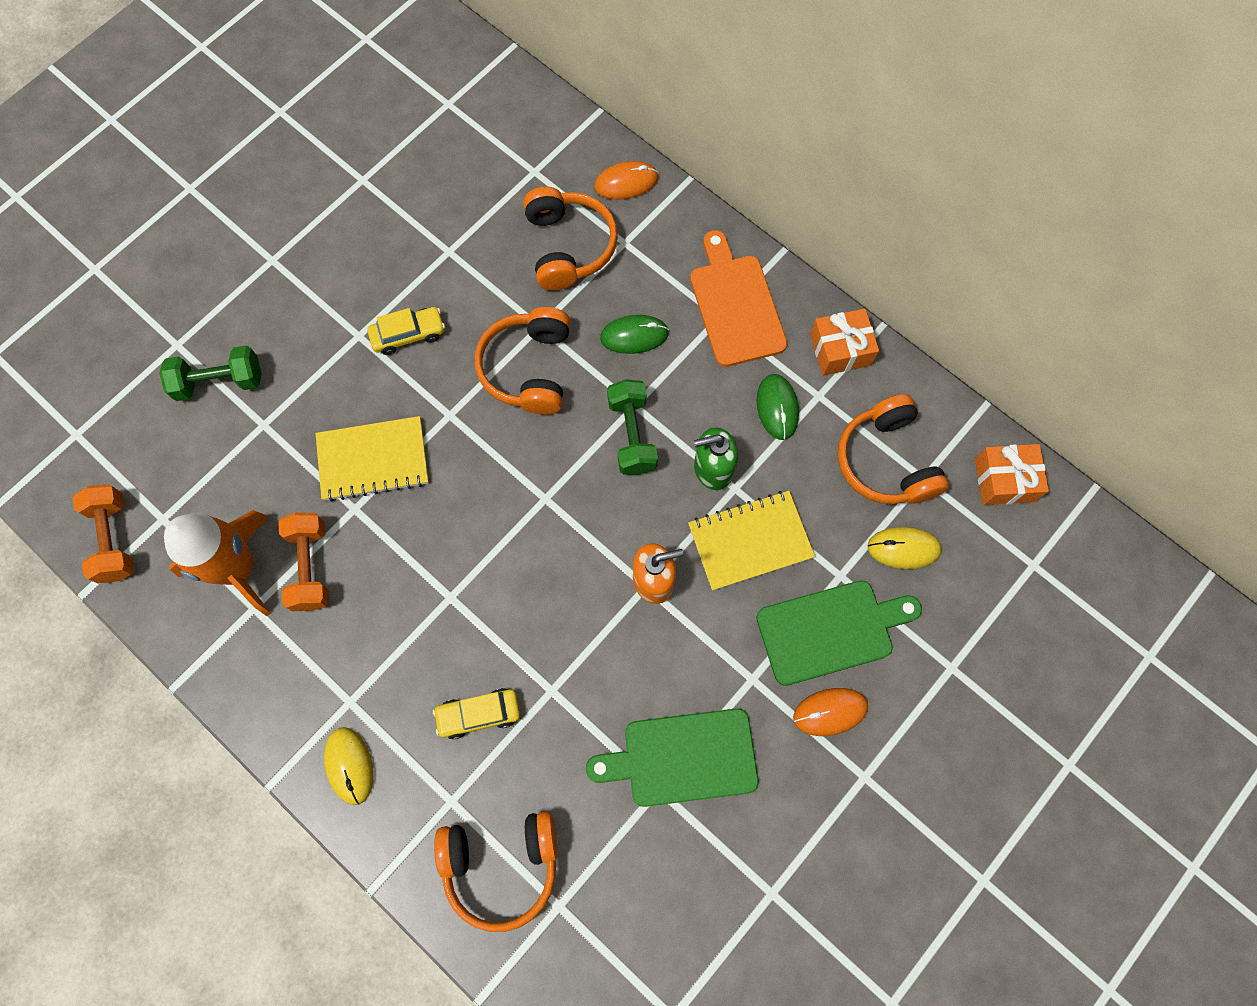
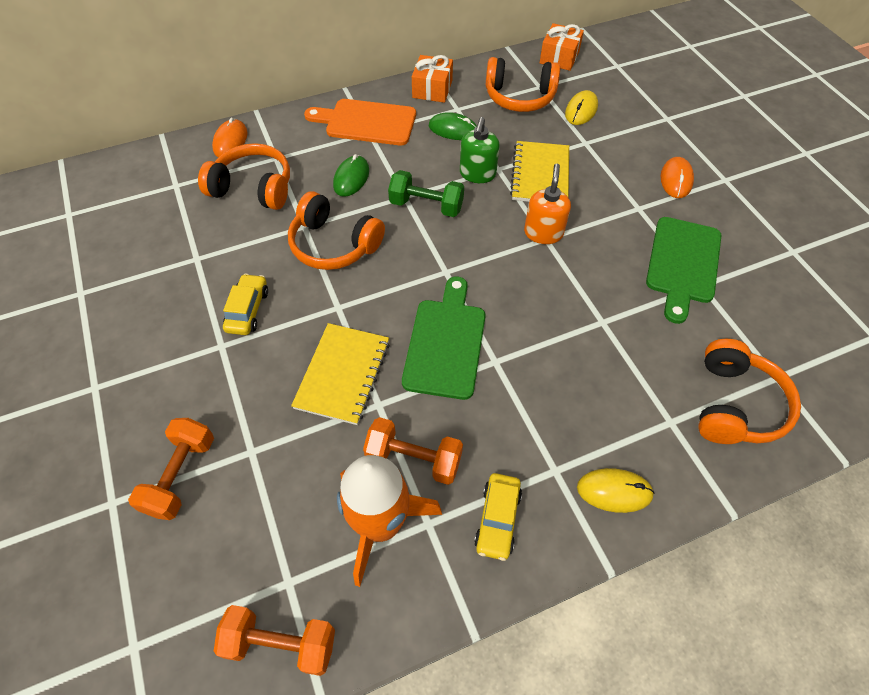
camera: 65 degrees left, 15 degrees down
(219, 382) = (181, 475): green dumbbell -> orange dumbbell
(479, 714) = (604, 376): yellow car -> yellow car (497, 519)
(830, 630) = (620, 160): green cutting board -> green cutting board (445, 343)

